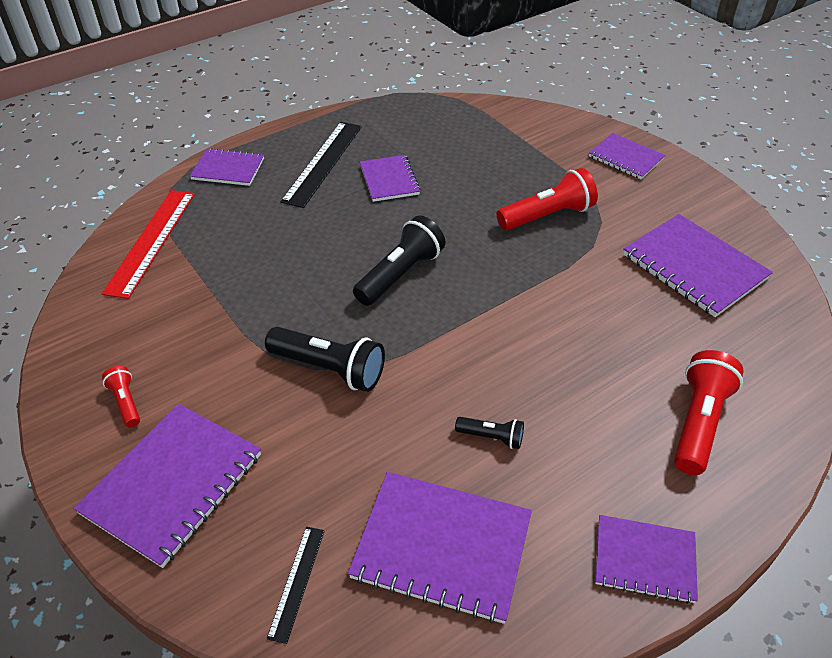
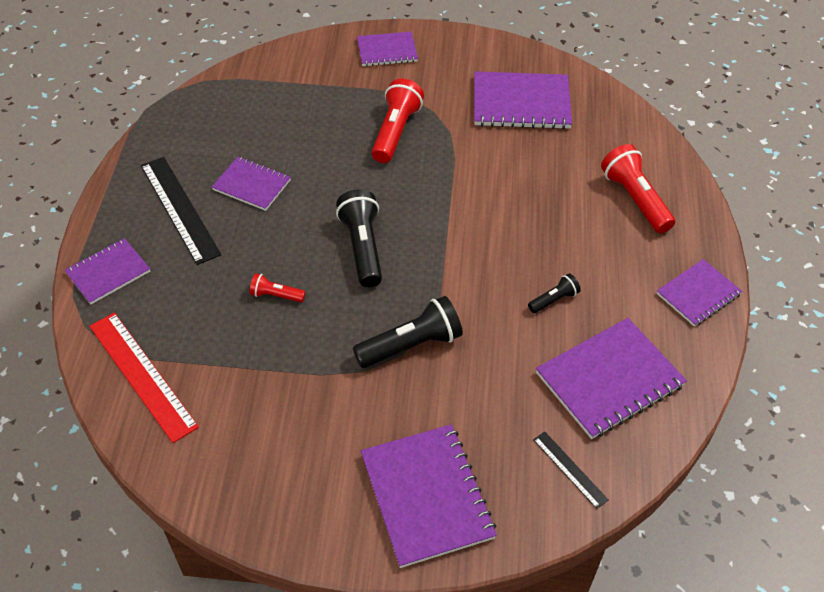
camera: 50 degrees left, 5 degrees up
(126, 402) = (317, 486): red flashlight -> red flashlight (276, 295)

